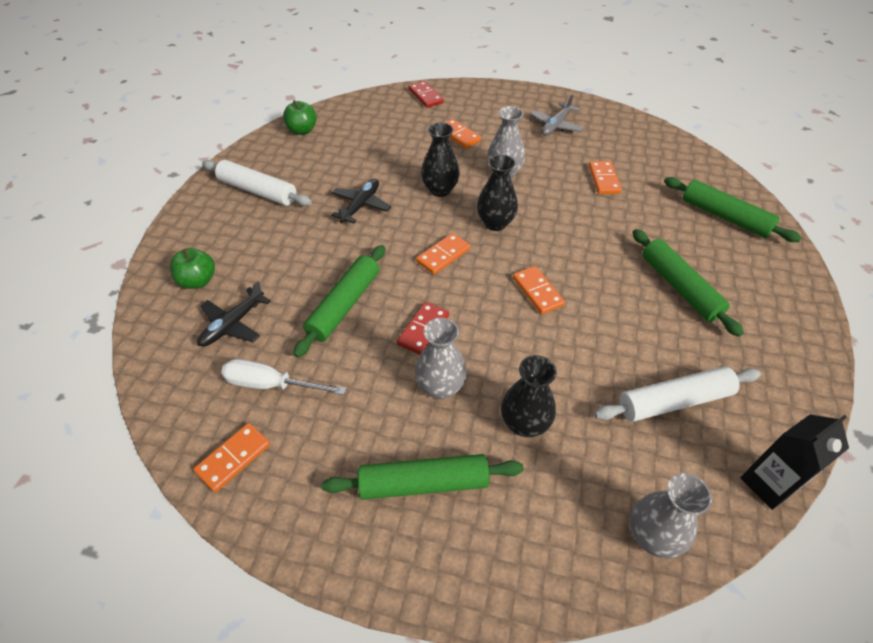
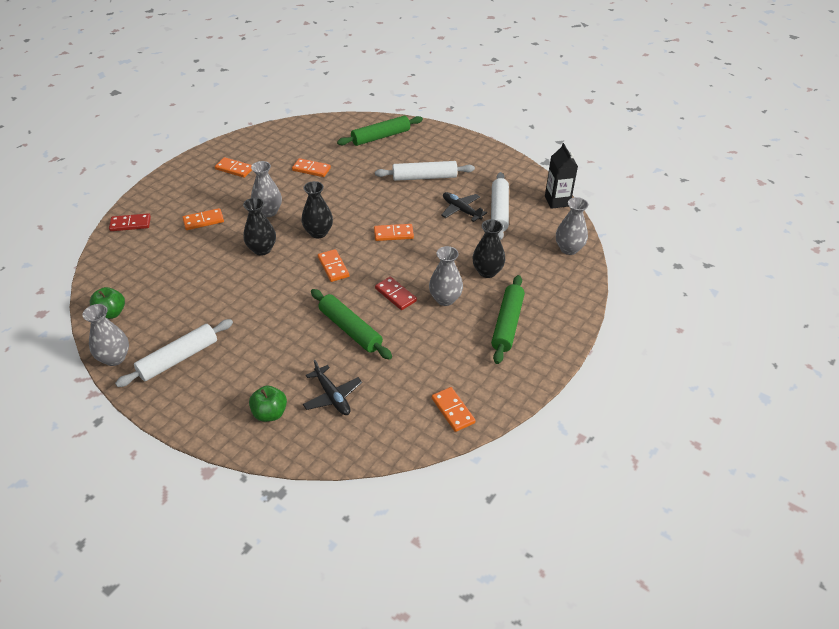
camera: 70 degrees left, 5 degrees down
(247, 154) = (114, 358): none -> grey vase
(271, 384) = (402, 382): white screwdriver -> none
(361, 205) = (247, 297): black plane -> black plane (461, 210)
(556, 125) = (234, 169): grey plane -> orange domino
(679, 287) = (424, 177): green rolling pin -> white rolling pin

